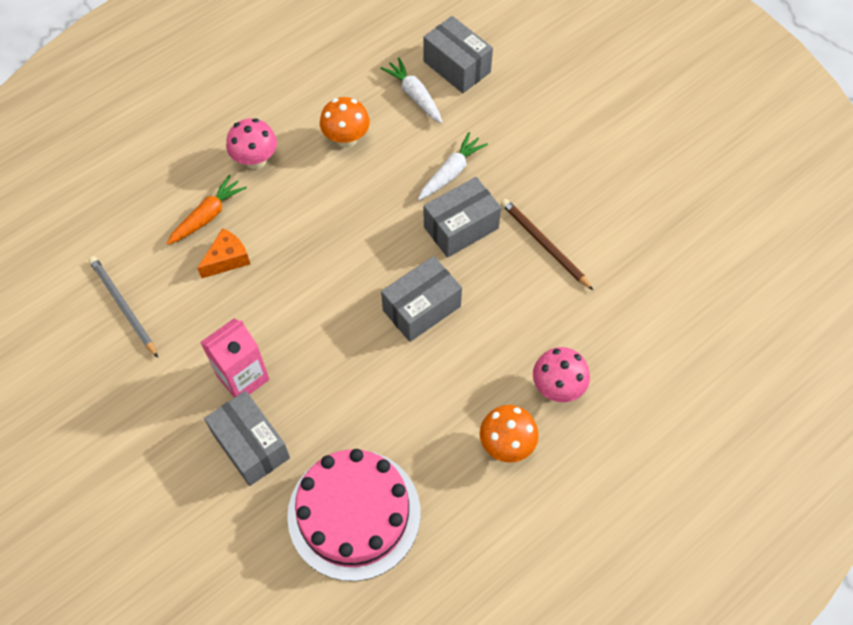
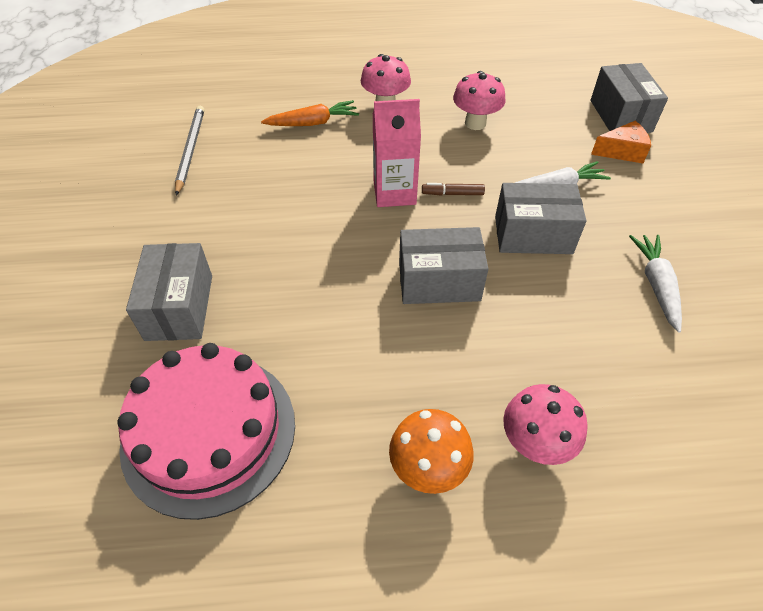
camera: 35 degrees right, 10 degrees down
(227, 259) = (299, 158): orange cheese -> orange cheese (622, 151)
(243, 377) = (227, 248): pink carton -> pink carton (394, 192)
(346, 139) = (475, 123): orange mushroom -> pink mushroom
(377, 223) = (452, 194): none -> brown marker
(414, 95) = (563, 119): white carrot -> white carrot (656, 285)
(544, 244) = (616, 292): brown pencil -> none

